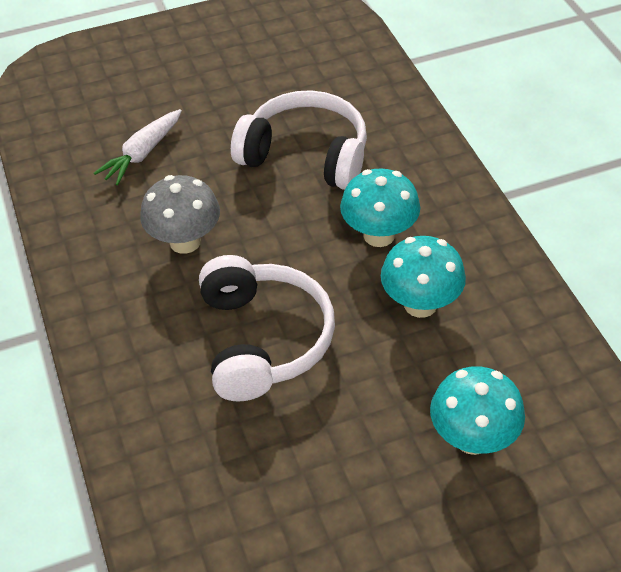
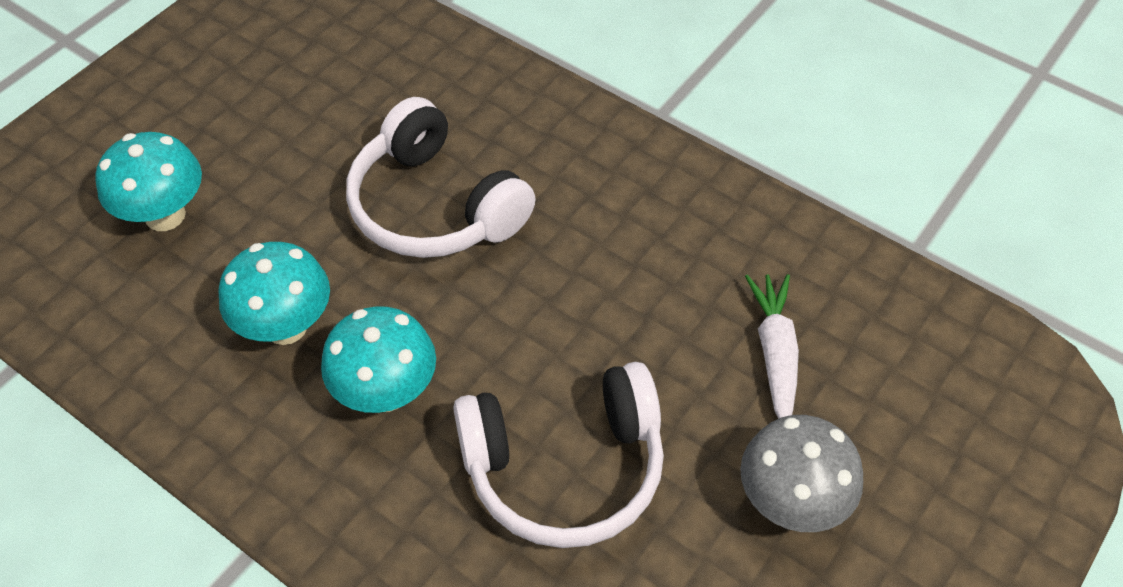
camera: 145 degrees right, 5 degrees up
(185, 241) = (609, 266): grey mushroom -> grey mushroom (790, 502)

